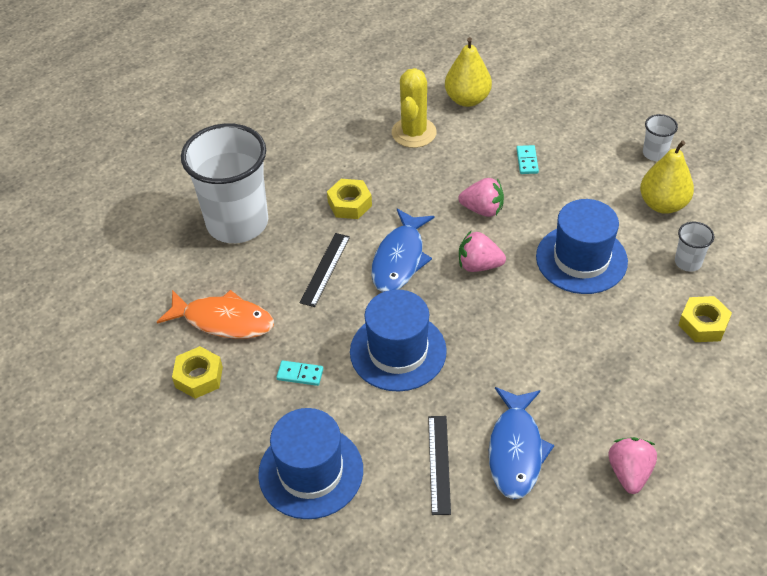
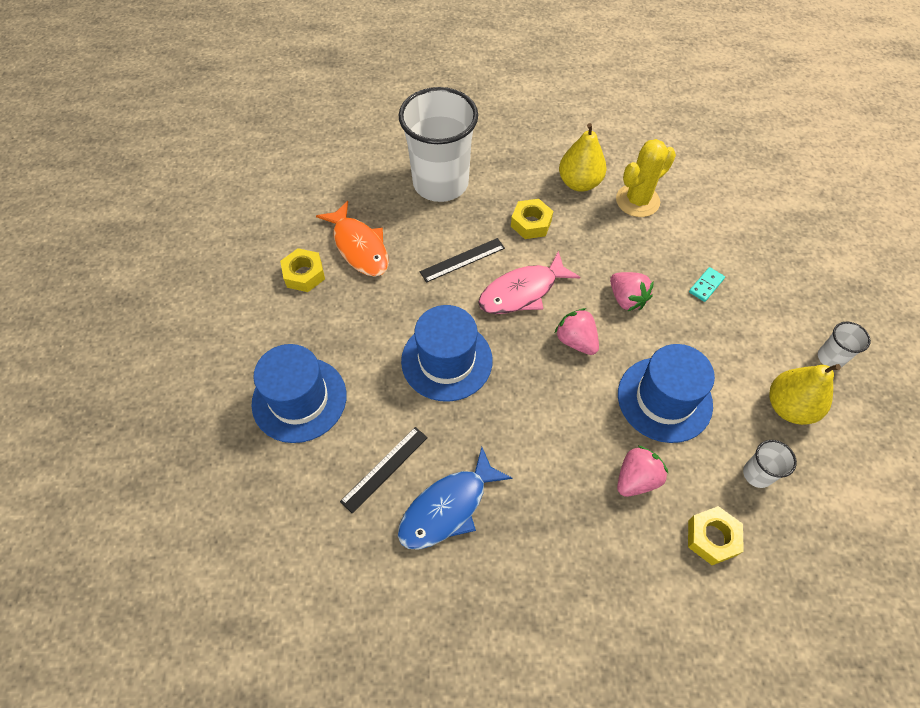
camera: 40 degrees right, 10 degrees up
(300, 374) = (365, 324): turquoise domino -> none
(400, 259) = (522, 291): blue fish -> pink fish
(467, 99) = (710, 202): yellow pear -> yellow pear (579, 183)
(629, 473) = (513, 604): pink strawberry -> pink strawberry (636, 479)

